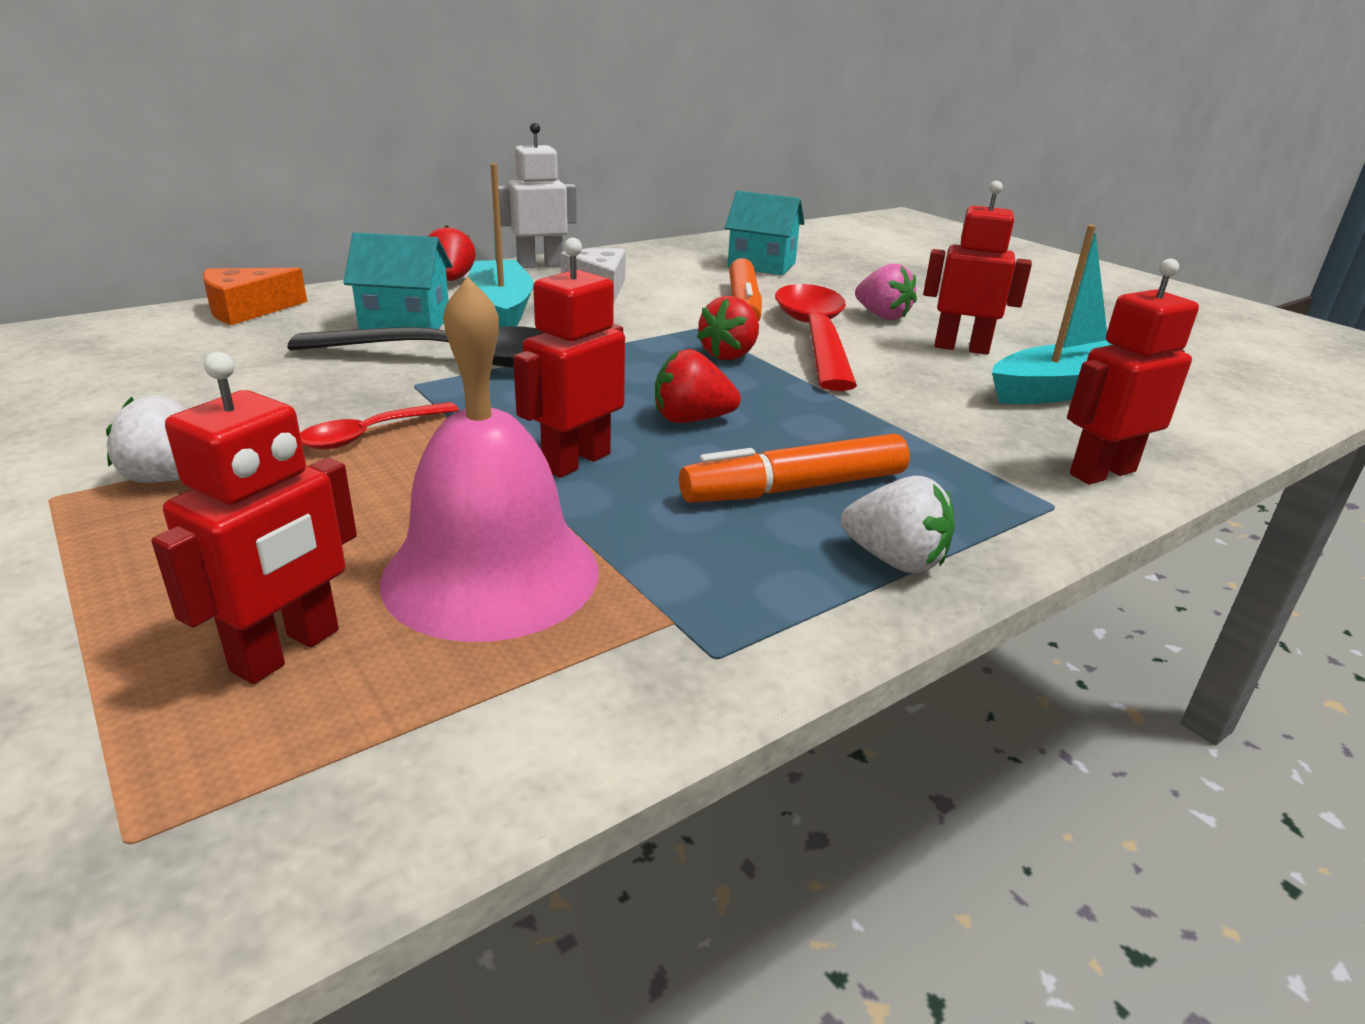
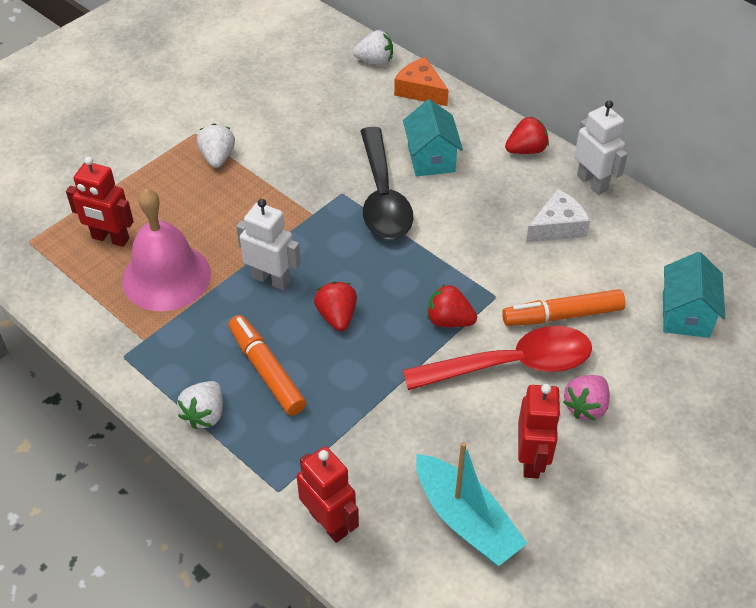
camera: 80 degrees right, 20 degrees up
(126, 325) = (375, 61): none -> white strawberry
(370, 435) = (276, 199): red spoon -> none
(501, 309) = (480, 191): turquoise boat -> none
(576, 461) = (271, 279): red robot -> white robot

